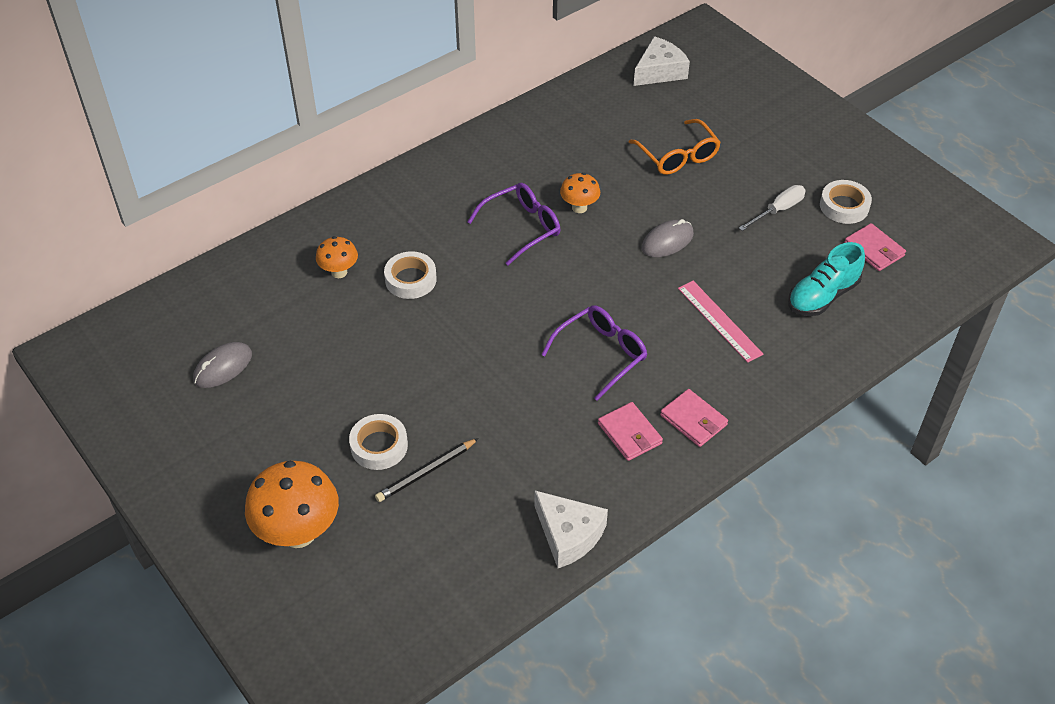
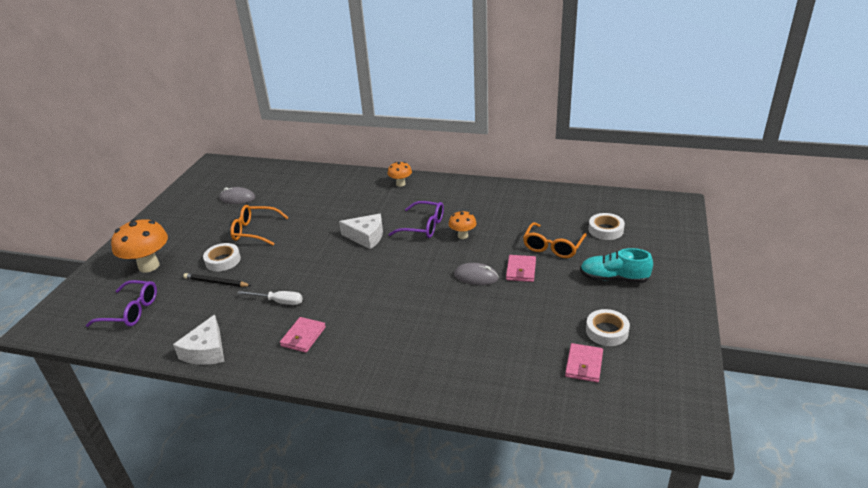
camera: 55 degrees right, 15 degrees down
(339, 272) = (329, 195): orange mushroom -> orange mushroom (400, 184)
(342, 384) = (255, 231): none -> orange glasses
(410, 279) = (346, 215): white tape -> white tape (605, 230)
(601, 354) = (356, 297): purple glasses -> purple glasses (130, 311)
(659, 71) = (614, 207): white cheese -> white cheese (366, 237)
(693, 420) = (337, 356): pink wallet -> pink wallet (521, 270)
(719, 321) = (433, 327): pink ruler -> none
(778, 210) = (561, 305): white screwdriver -> white screwdriver (278, 301)
(822, 296) = (508, 361): turquoise shoe -> turquoise shoe (614, 279)

